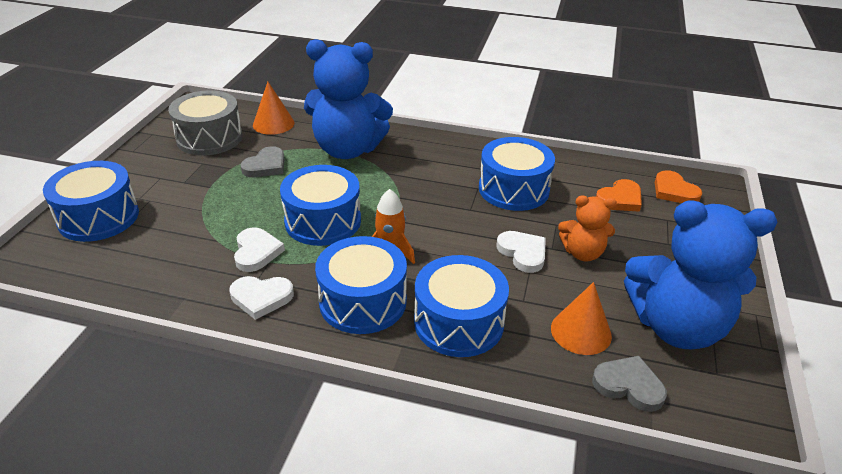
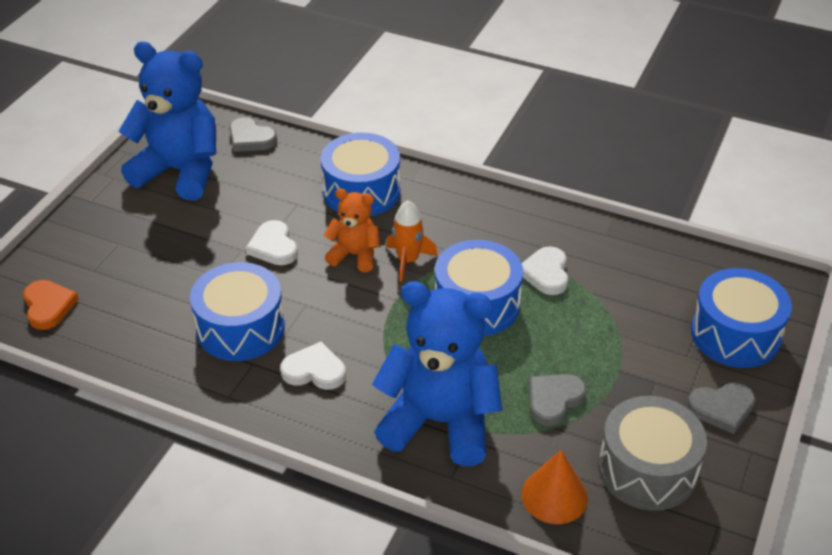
camera: 170 degrees left, 5 degrees up
(140, 170) = (721, 408): none -> grey heart
(261, 298) = (534, 227): white heart -> white heart (314, 370)
(363, 301) = (441, 215): blue drum -> none
(581, 332) = (262, 175): orange cone -> none
(582, 253) = (213, 241): orange teddy bear -> orange teddy bear (354, 255)
(620, 199) = (123, 301): orange heart -> none

